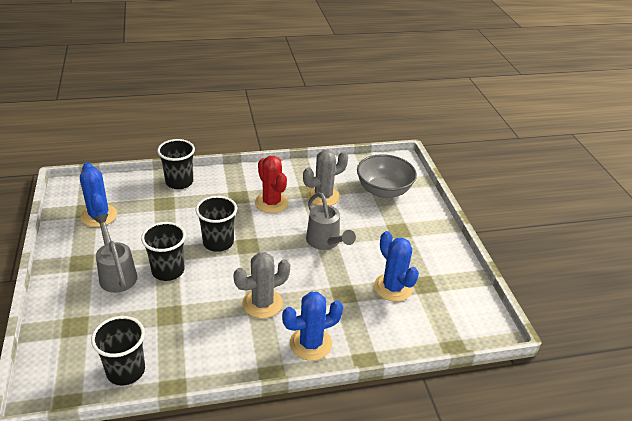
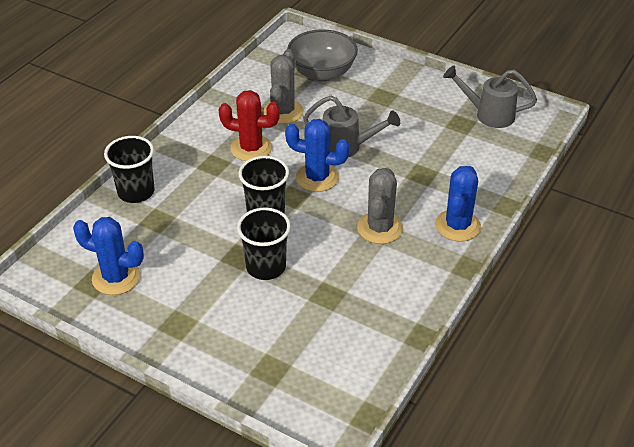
camera: 45 degrees left, 5 degrees up
(116, 274) = (228, 306): grey watering can -> grey watering can (488, 114)
(126, 371) = (369, 358): black cup -> none
(393, 287) = (446, 142): blue cactus -> blue cactus (317, 178)

